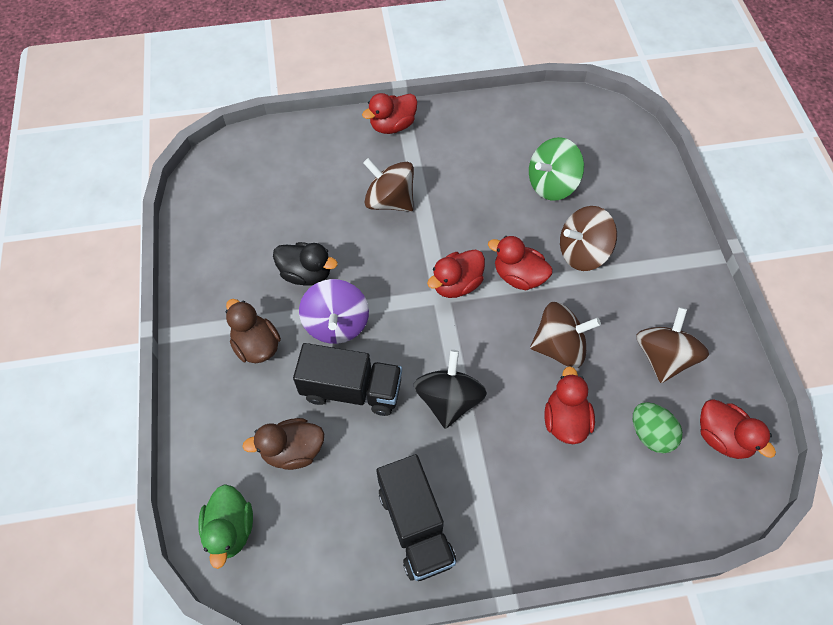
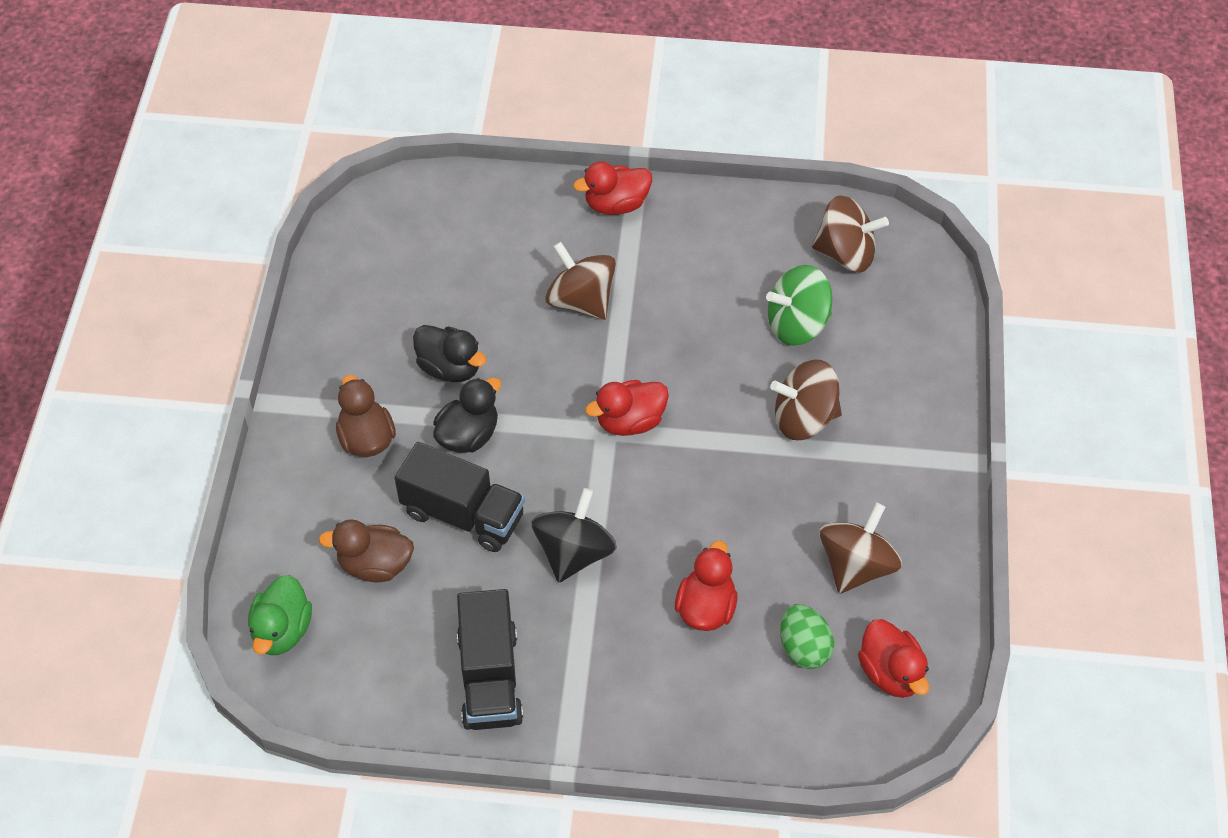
camera: 15 degrees right, 5 degrees down
(336, 324) = (468, 435): purple spinning top -> black duck
(518, 276) = (711, 429): red duck -> none
(559, 347) = (730, 524): brown spinning top -> brown spinning top (846, 254)

